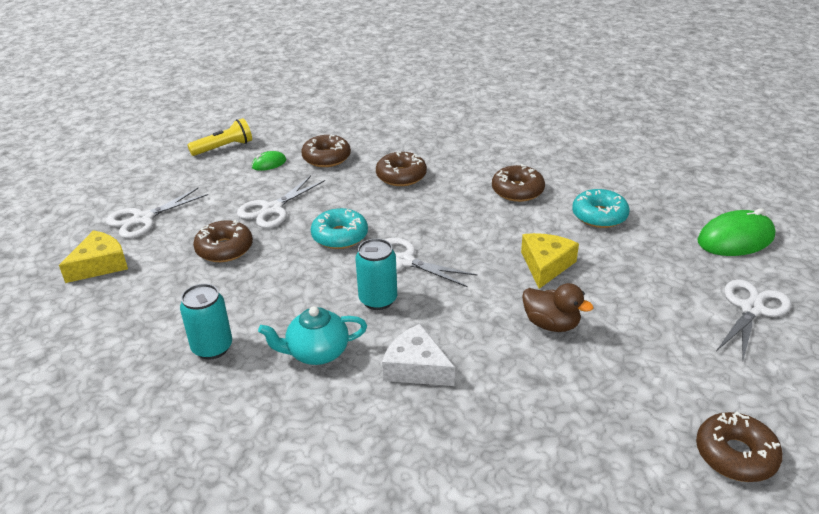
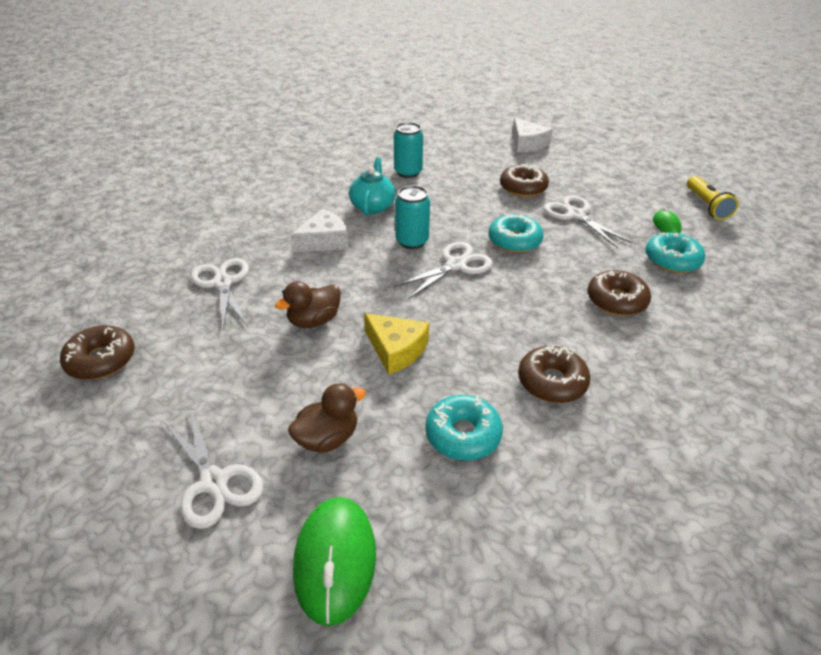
camera: 110 degrees right, 5 degrees up
(100, 265) = (527, 143): yellow cheese -> white cheese
(143, 219) = (583, 161): white scissors -> white scissors (222, 283)
(326, 158) = (672, 260): brown donut -> turquoise donut
(662, 271) = (327, 438): none -> brown duck

